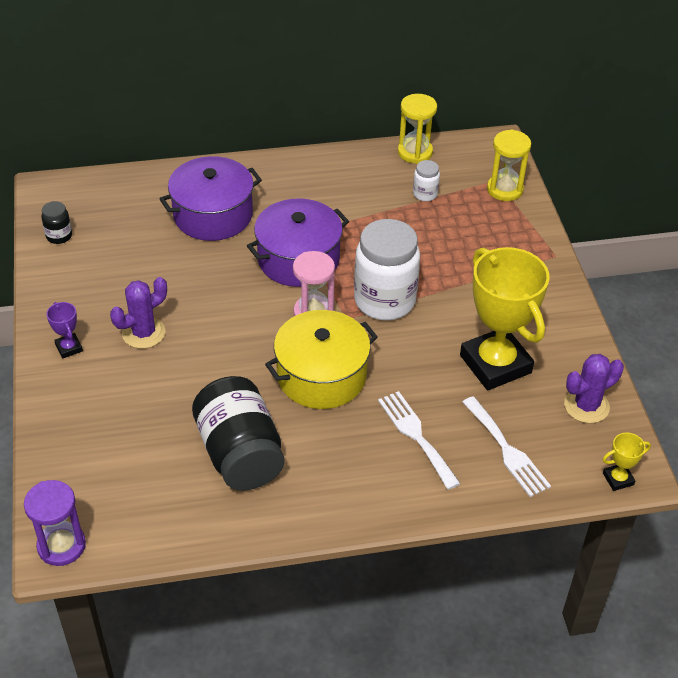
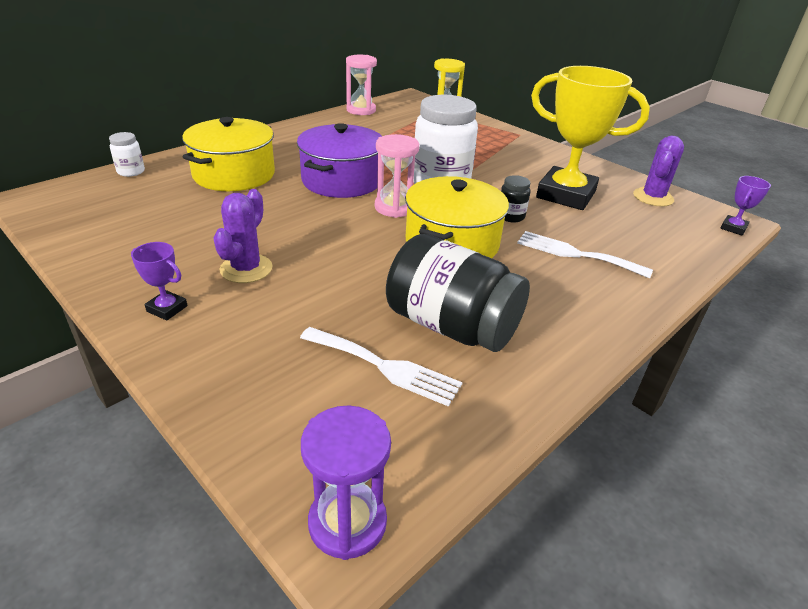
camera: 35 degrees left, 10 degrees down
(59, 236) = (76, 226): black jar -> black jar (511, 216)
(213, 215) = (234, 174): purple pot -> yellow pot
(415, 152) = (361, 110): yellow hourglass -> pink hourglass
(425, 194) = (395, 126): white jar -> white jar (131, 172)
(507, 450) = (647, 238): white fork -> white fork (385, 367)
(618, 479) = (733, 228): yellow trophy -> purple trophy

